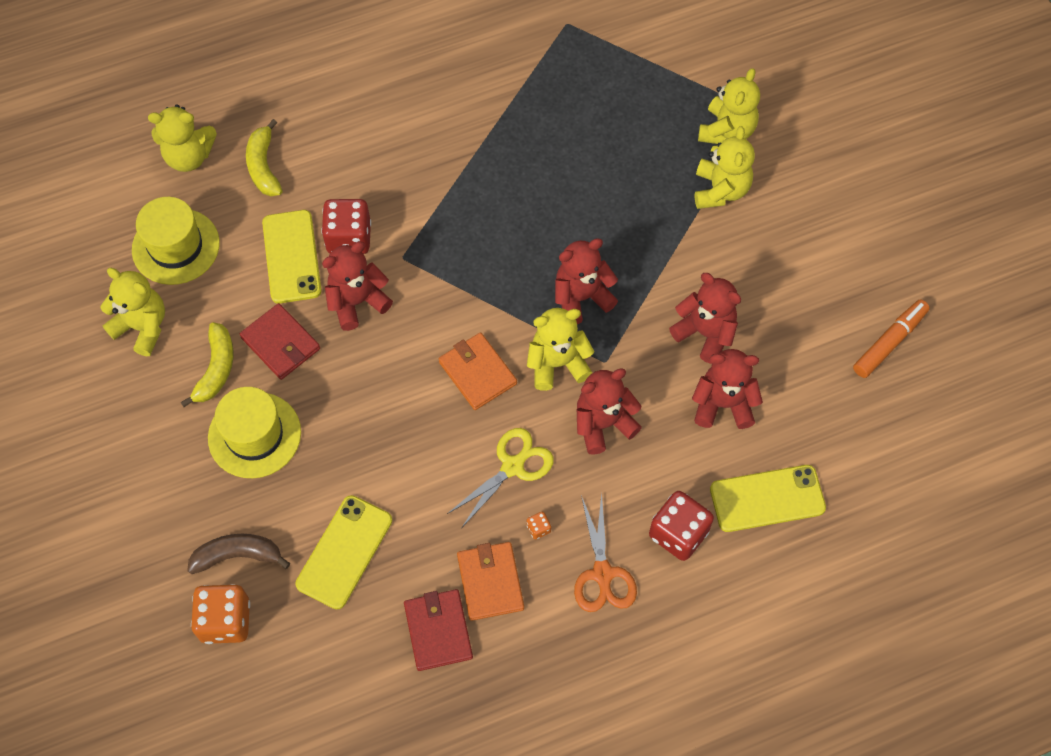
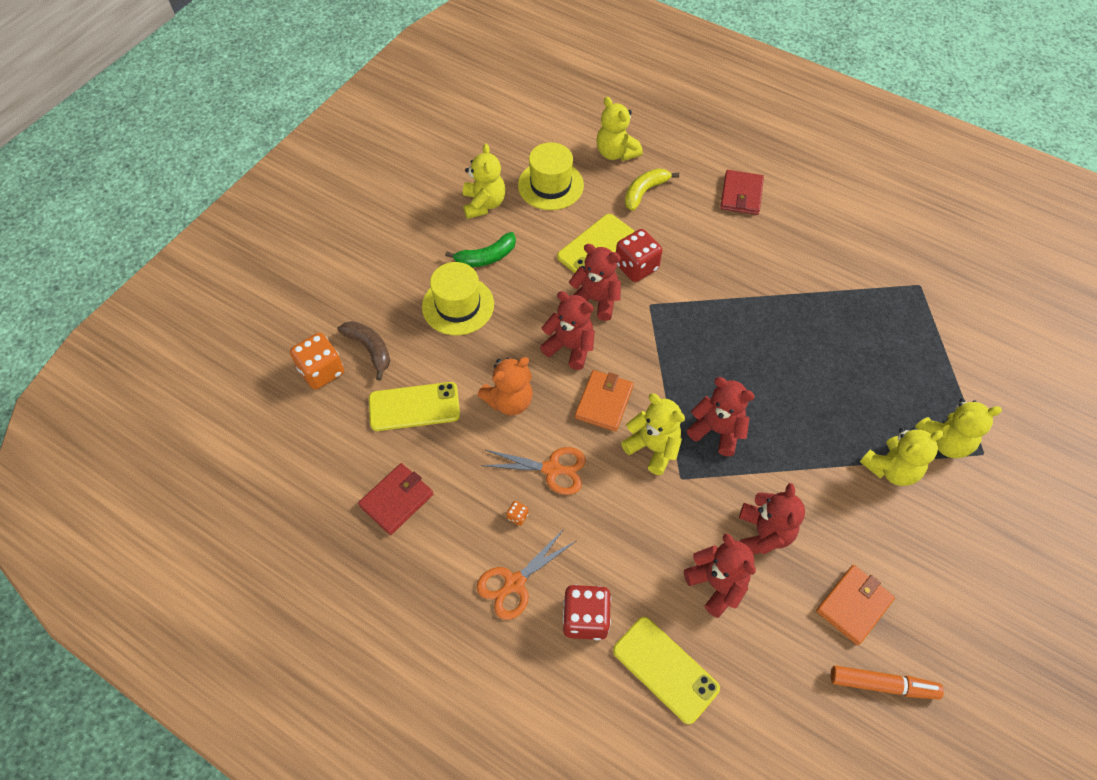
camera: 55 degrees right, 5 degrees down
(216, 369) = (486, 257): yellow banana -> green banana
(281, 343) = (531, 278): red wallet -> red wallet (741, 195)
(409, 457) = (509, 401): none -> orange teddy bear
(490, 582) = (455, 510): orange wallet -> orange wallet (854, 605)
(513, 466) = (552, 469): yellow scissors -> orange scissors
(603, 424) = (631, 508): red teddy bear -> red teddy bear (570, 347)

